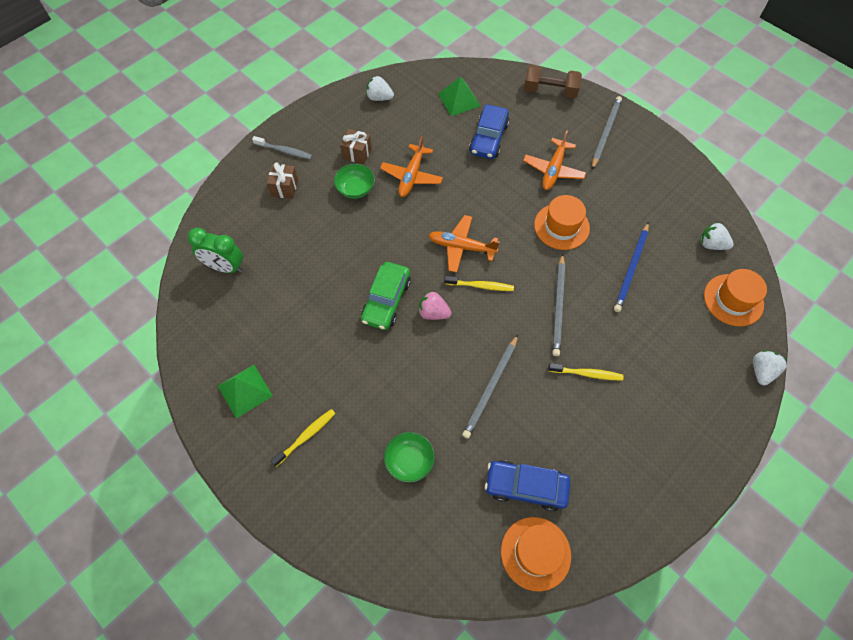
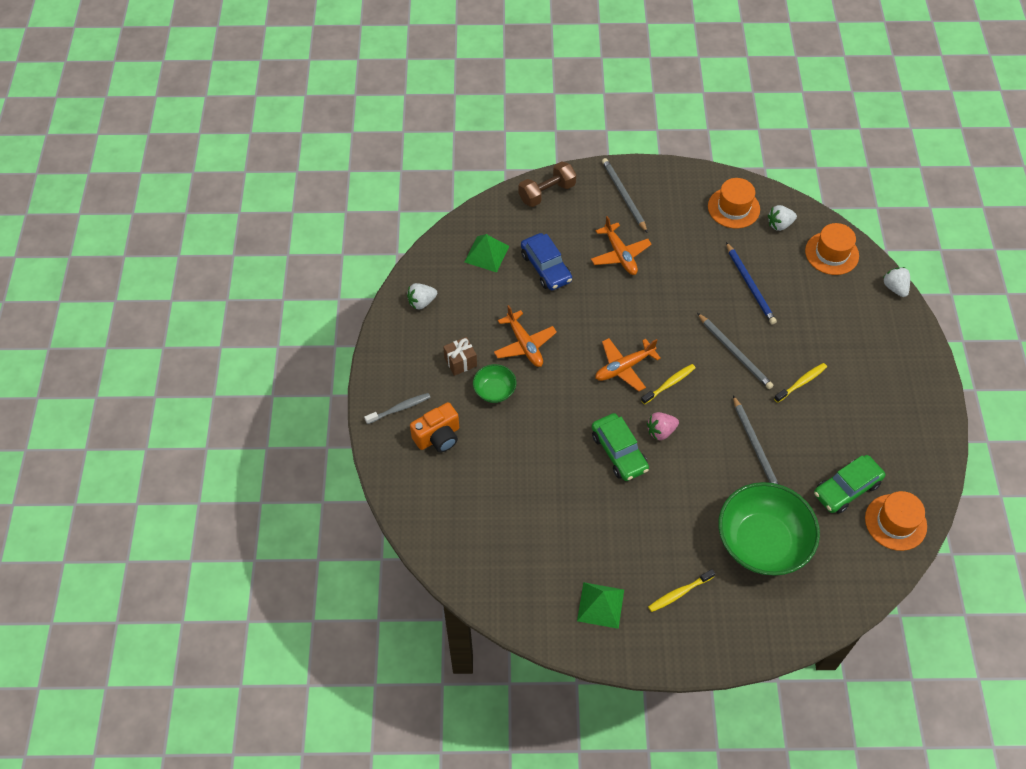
camera: 45 degrees left, 5 degrees down
(225, 267) = (471, 536): green clock -> none
(284, 188) = (438, 437): brown gift -> orange camera
(305, 436) = (679, 593): yellow toothbrush -> yellow toothbrush turned 120 degrees counterclockwise
(409, 461) = (762, 542): green bowl -> green bowl, size x2.11
(526, 487) = (846, 489): blue car -> green car
(561, 226) = (673, 293): orange hat -> orange hat (733, 208)

